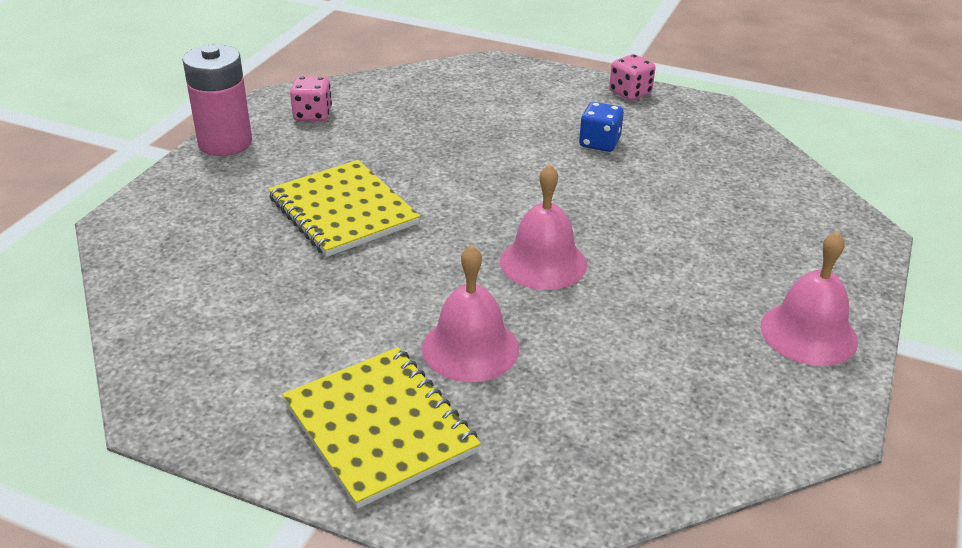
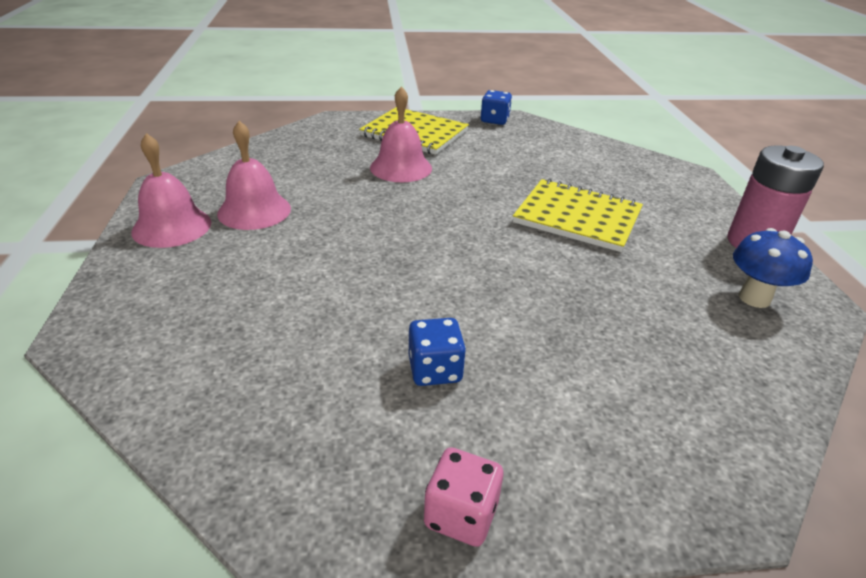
camera: 150 degrees right, 0 degrees up
(201, 420) = (494, 120): none -> blue dice
(312, 115) = (754, 298): pink dice -> blue mushroom
(543, 262) = (395, 222): pink bell -> pink bell (254, 211)

